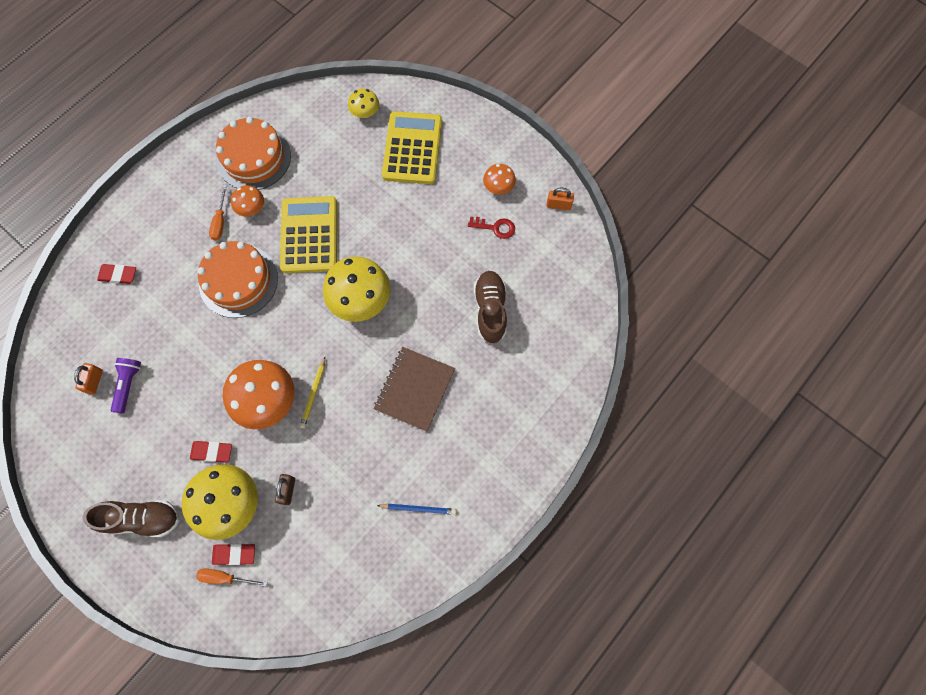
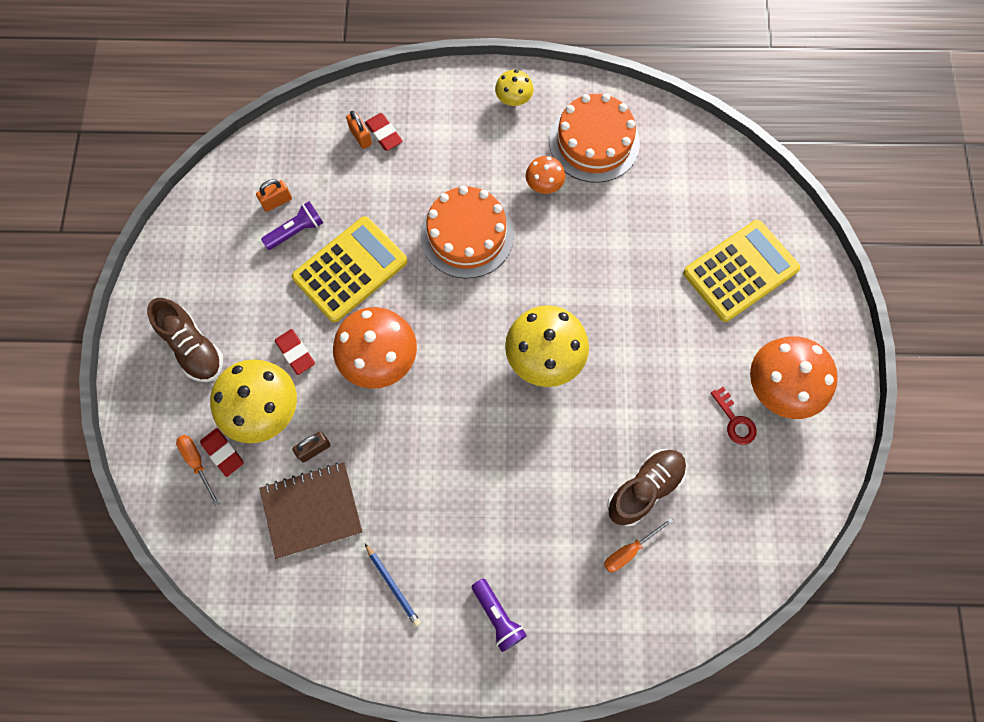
camera: 50 degrees right, 0 degrees up
(220, 221) = (507, 170): orange screwdriver -> orange screwdriver (629, 550)
(309, 235) = (565, 256): yellow calculator -> yellow calculator (350, 269)
(313, 394) = (420, 393): yellow pencil -> none
(365, 112) = (734, 196): yellow mushroom -> yellow mushroom (513, 99)
(414, 389) = (502, 483): brown notebook -> brown notebook (312, 510)
(491, 458) = (498, 616): none -> purple flashlight
(498, 187) = (780, 387): orange mushroom -> orange mushroom, size x1.93
(558, 205) = (819, 463): orange padlock -> orange padlock (361, 136)

